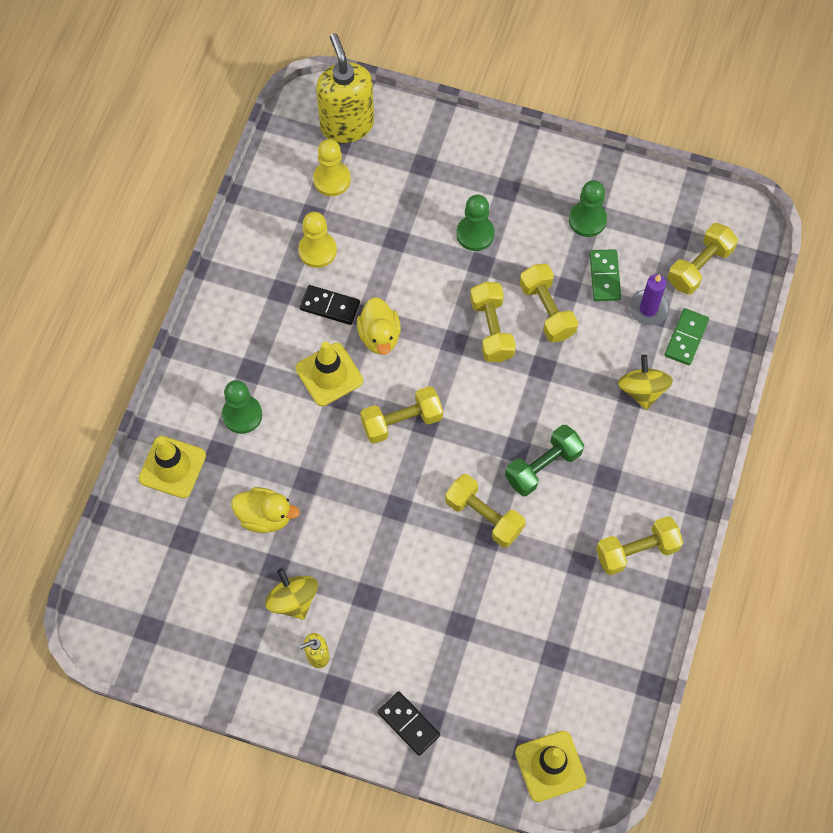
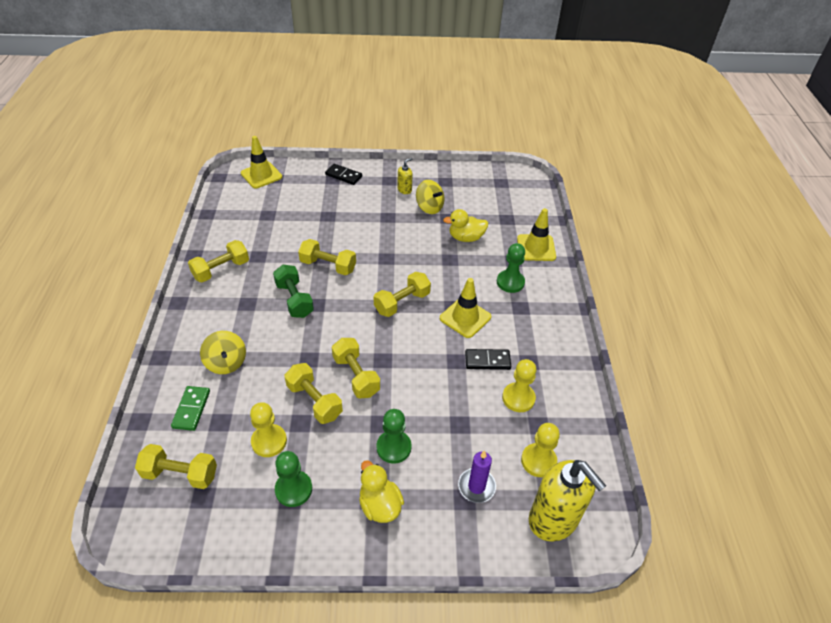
camera: 160 degrees right, 20 degrees down
(379, 336) = (440, 350): yellow duck -> yellow duck (380, 505)
(543, 466) = (294, 300): green dumbbell -> green dumbbell turned 60 degrees counterclockwise
(605, 276) = (269, 441): green domino -> yellow pawn
(648, 309) = (226, 424): purple candle -> purple candle (476, 486)
(699, 266) = (180, 474): yellow dumbbell -> yellow dumbbell turned 75 degrees clockwise

